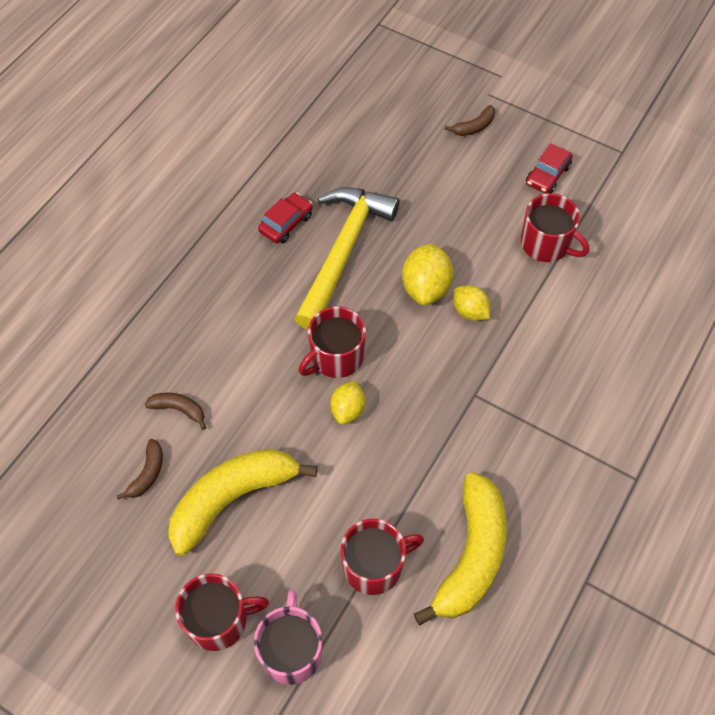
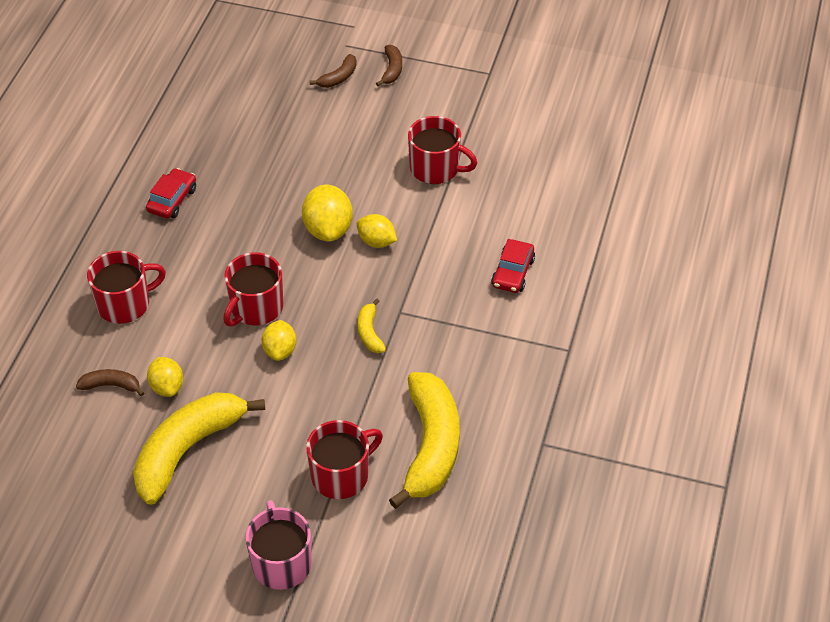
camera: 15 degrees left, 10 degrees down
(147, 473) = (96, 447): brown banana -> brown banana (392, 70)
(218, 620) = (203, 554): red mug -> red mug (125, 304)
(230, 424) = (167, 387): none -> yellow lemon
(343, 252) = (237, 214): yellow hammer -> none
(440, 411) = (369, 332): none -> yellow banana
(547, 175) = (422, 107): red car -> red car (513, 273)

